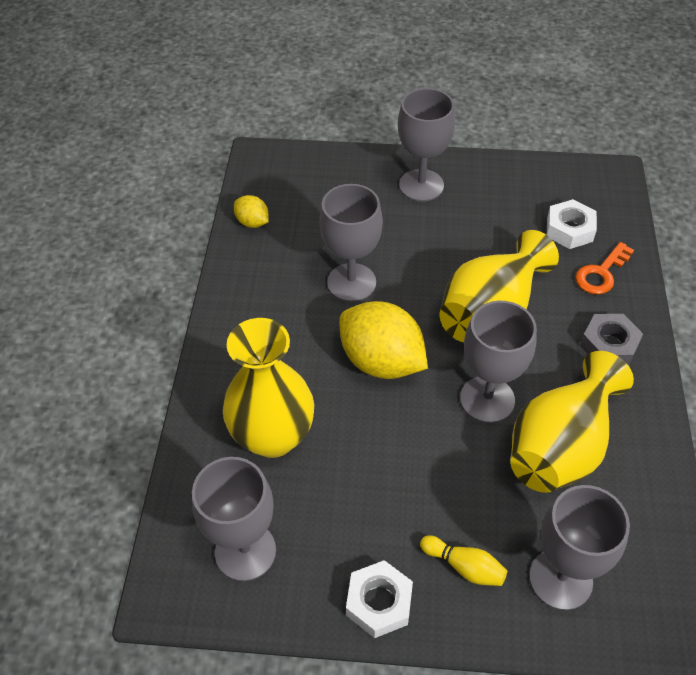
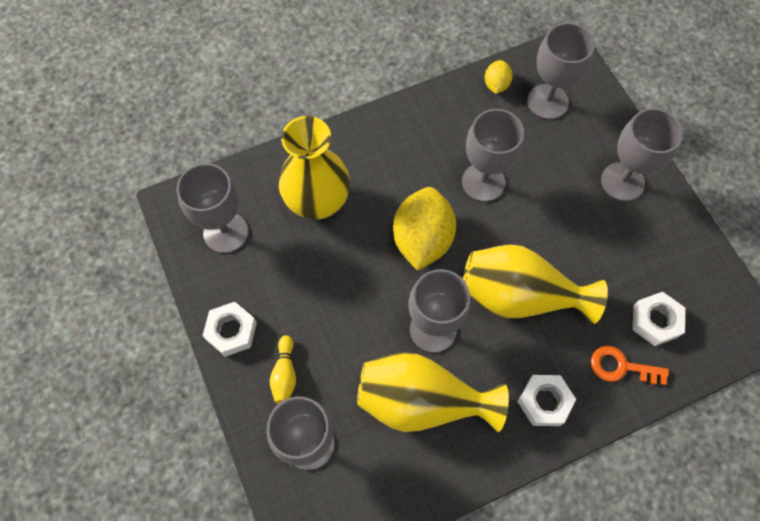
camera: 60 degrees right, 15 degrees up
(301, 195) = (547, 101): none -> grey goblet
(609, 345) = (544, 402): grey nut -> white nut

